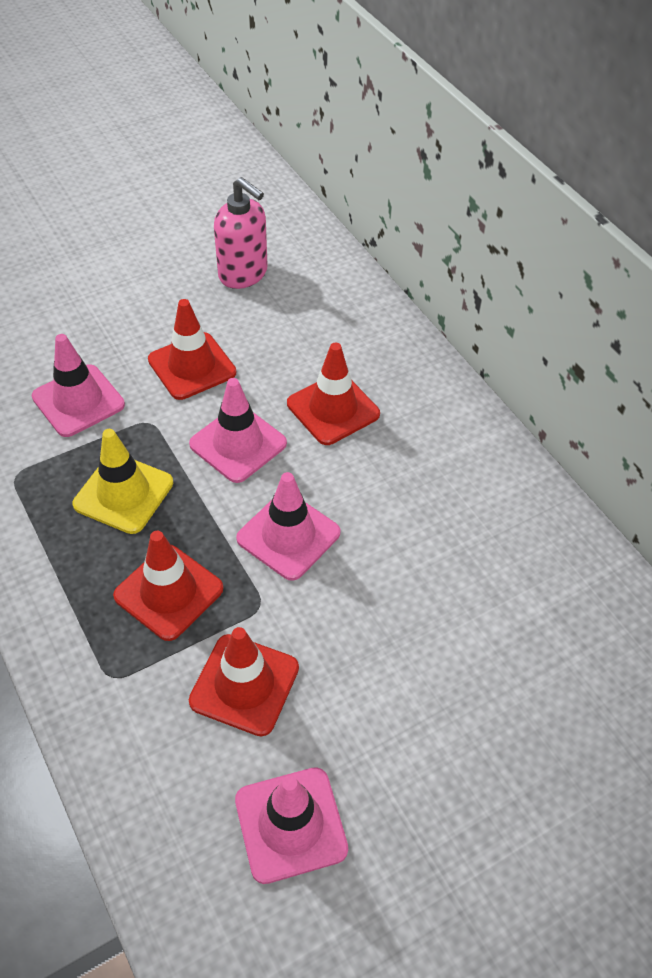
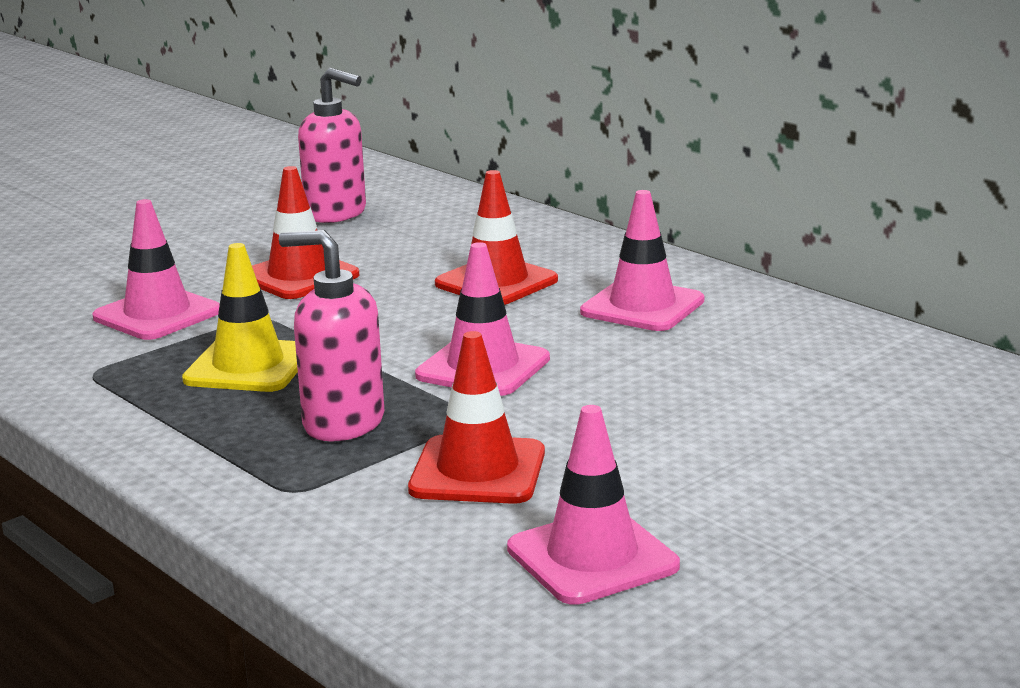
camera: 10 degrees left, 30 degrees down
(168, 592) = (342, 423): red traffic cone -> pink soap dispenser
(238, 444) = (385, 317): pink traffic cone -> pink traffic cone (642, 306)

